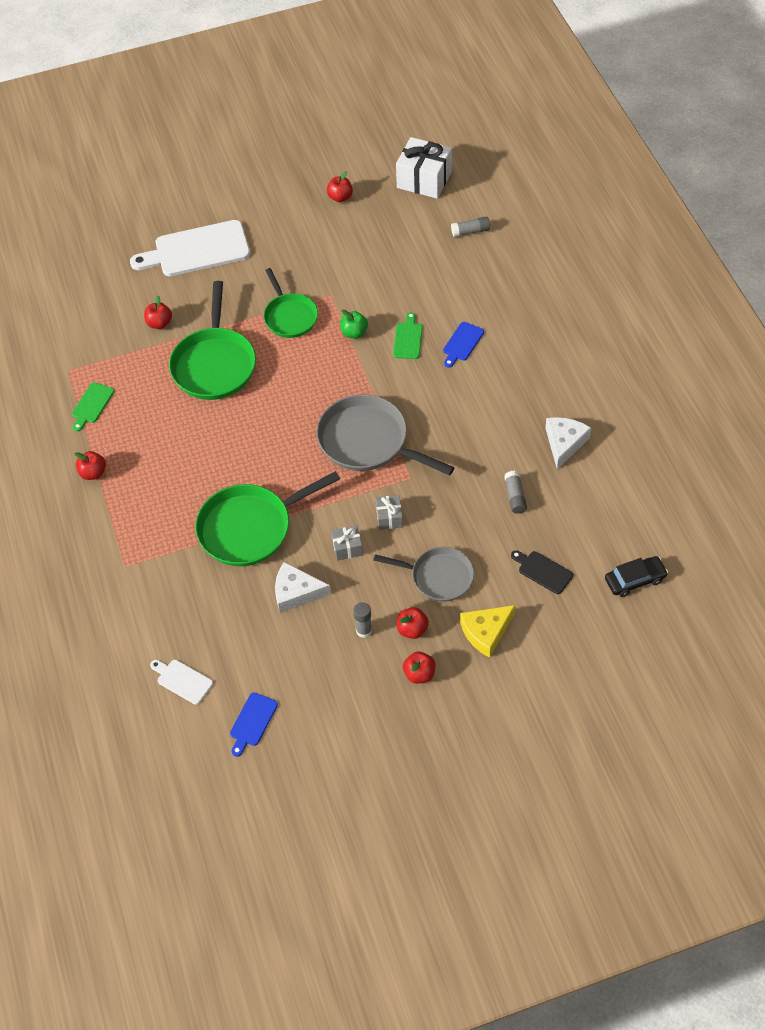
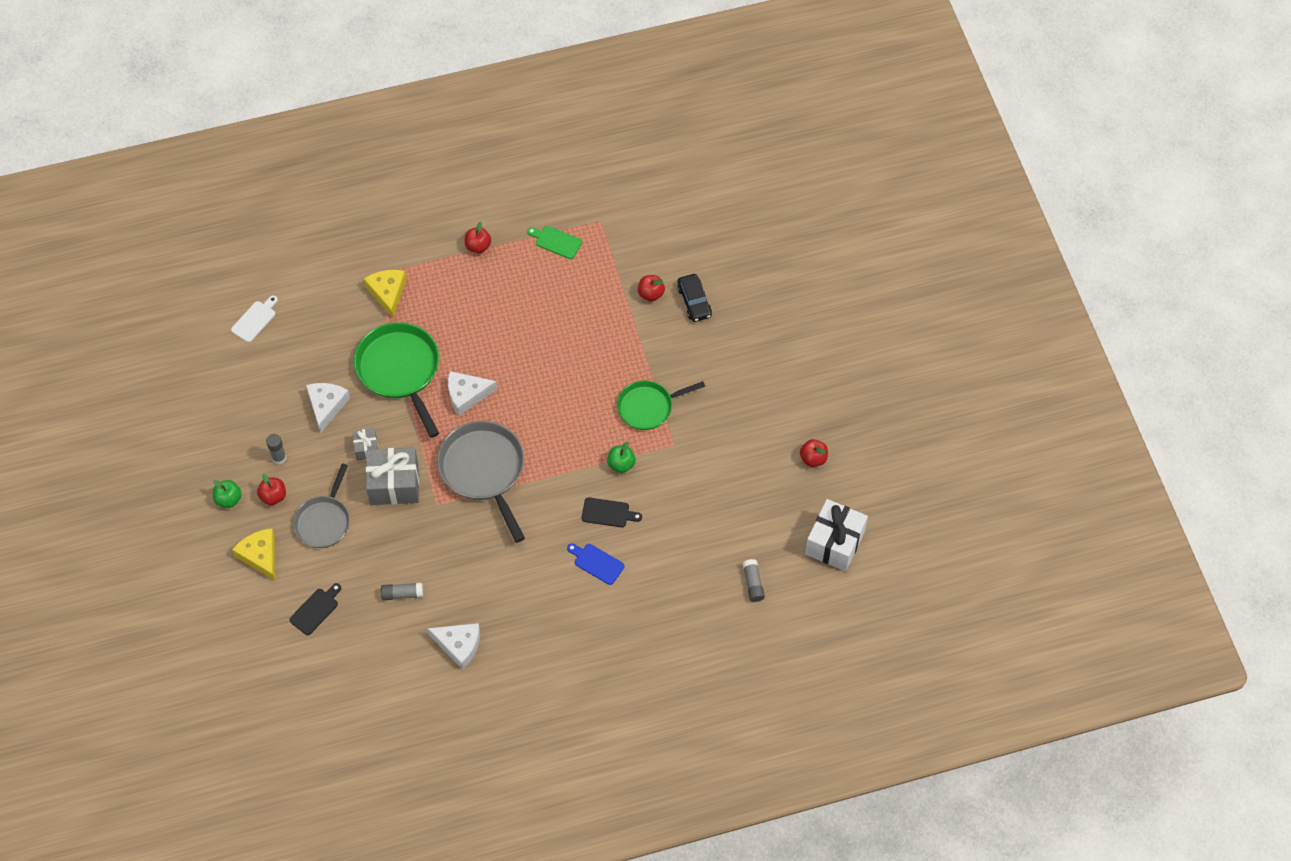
camera: 90 degrees right, 5 degrees up
(150, 551) = (388, 293): none -> yellow cheese
(197, 250) = (746, 325): white cutting board -> none
(214, 364) = (594, 341): green pan -> none
(252, 722) = (207, 371): blue cutting board -> none
(279, 465) = (466, 395): none -> white cheese
(368, 441) = (484, 471): grey pan -> grey pan turned 60 degrees counterclockwise
(389, 517) = (394, 484): grey gift -> grey gift, size x1.97
(408, 339) = (608, 513): green cutting board -> black cutting board
(419, 674) = (228, 499): red apple -> green apple
(635, 580) = (293, 688): black car -> black car (694, 301)

